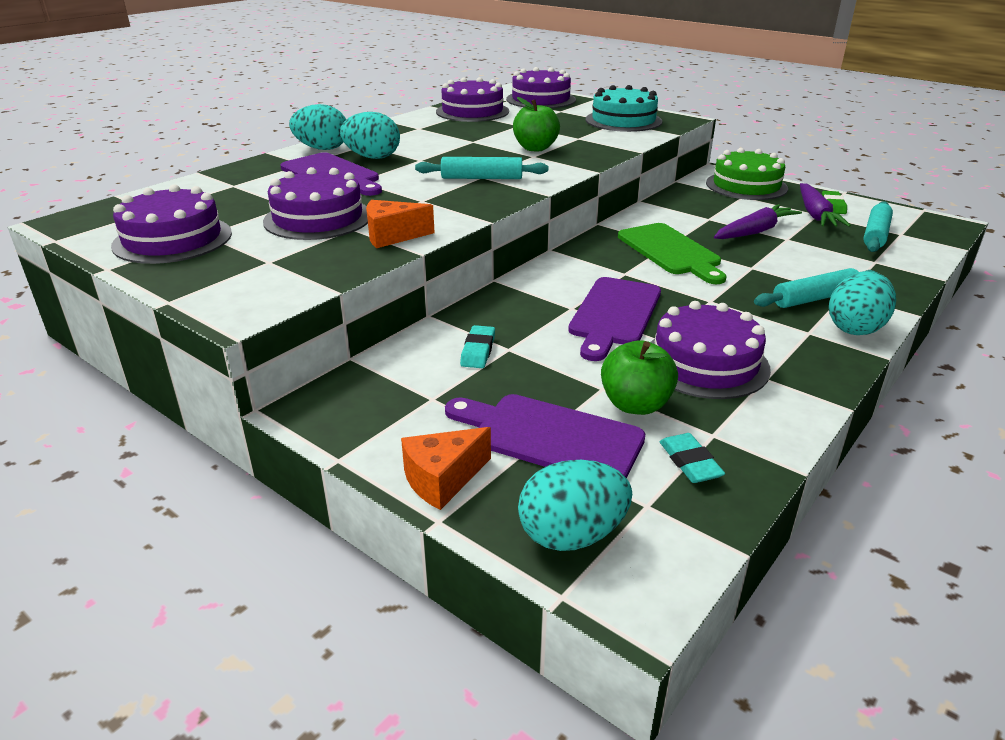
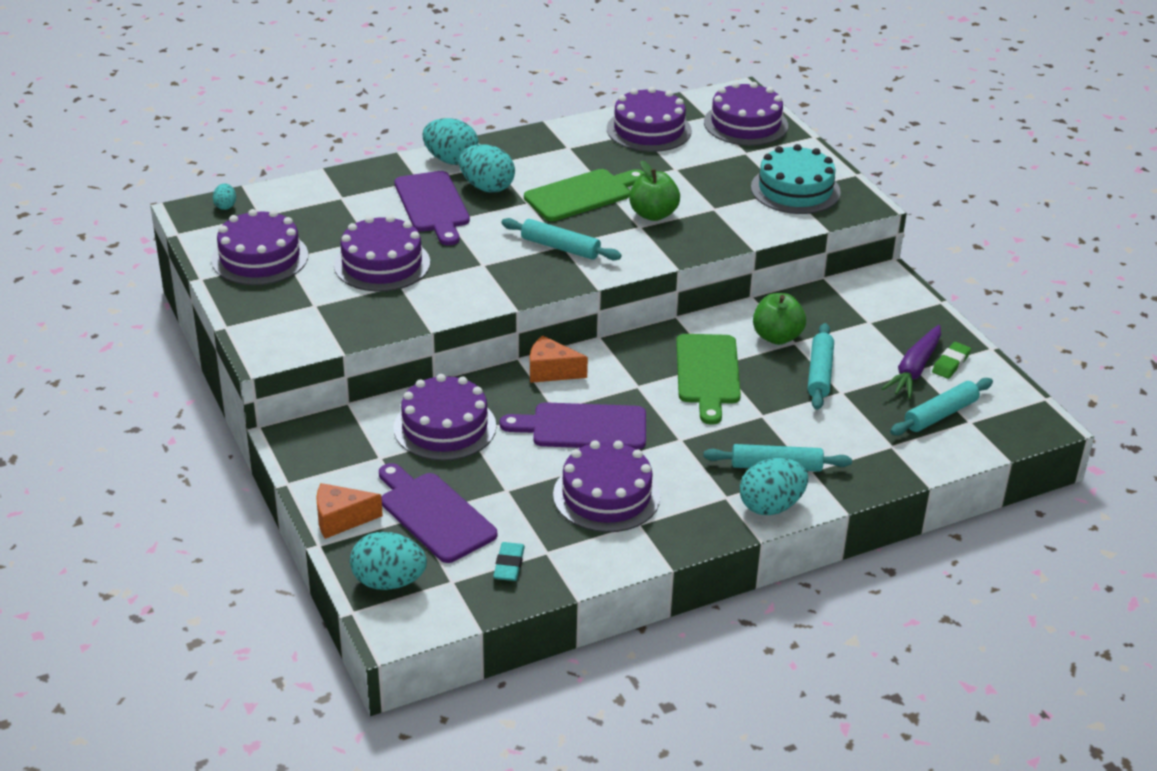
camera: 25 degrees right, 5 degrees up
(104, 211) = (225, 206): none -> turquoise egg
(392, 236) = (424, 304): orange cheese -> orange cheese (551, 371)
(462, 148) = (582, 194): none -> green cutting board
(478, 351) = (445, 427): turquoise eraser -> purple cake
(614, 315) = (582, 427): purple cutting board -> purple cutting board turned 45 degrees clockwise
(635, 404) = (516, 511): green apple -> green apple (777, 337)
(746, 185) = (893, 307): green cake -> none
(754, 232) = (820, 373): purple carrot -> turquoise rolling pin

